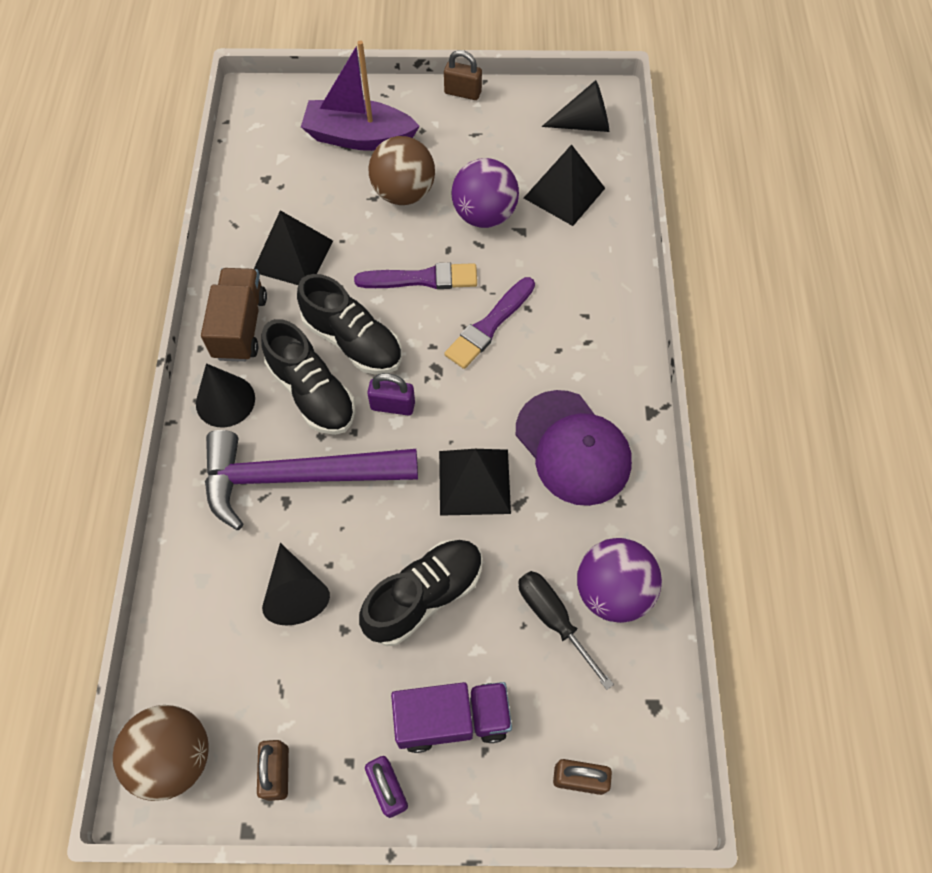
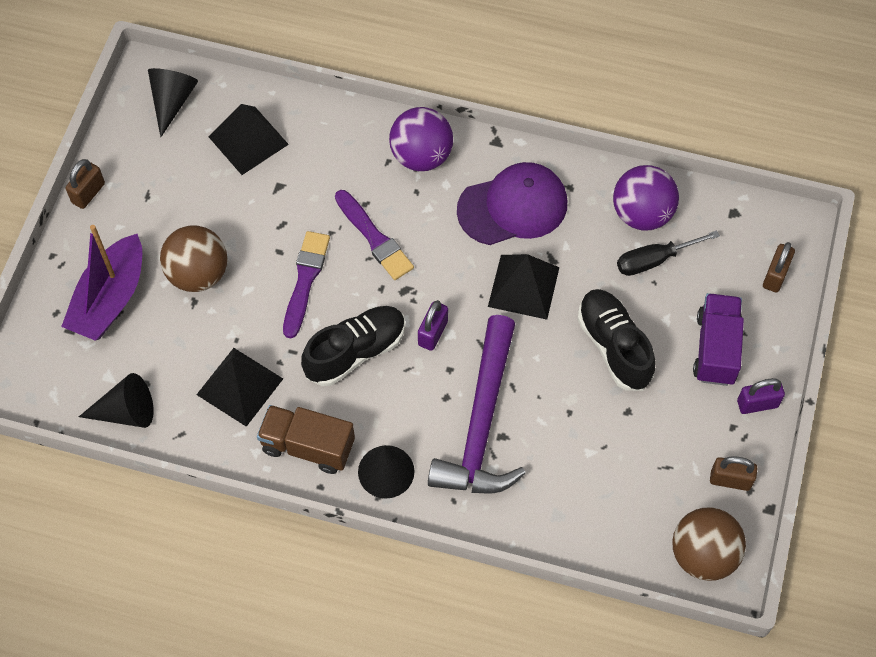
camera: 75 degrees left, 0 degrees up
(296, 592) = (587, 442): black cone -> black cone (126, 412)
(312, 393) = (400, 396): black shoe -> none
(484, 215) = (250, 212): purple ball -> purple ball (421, 156)

